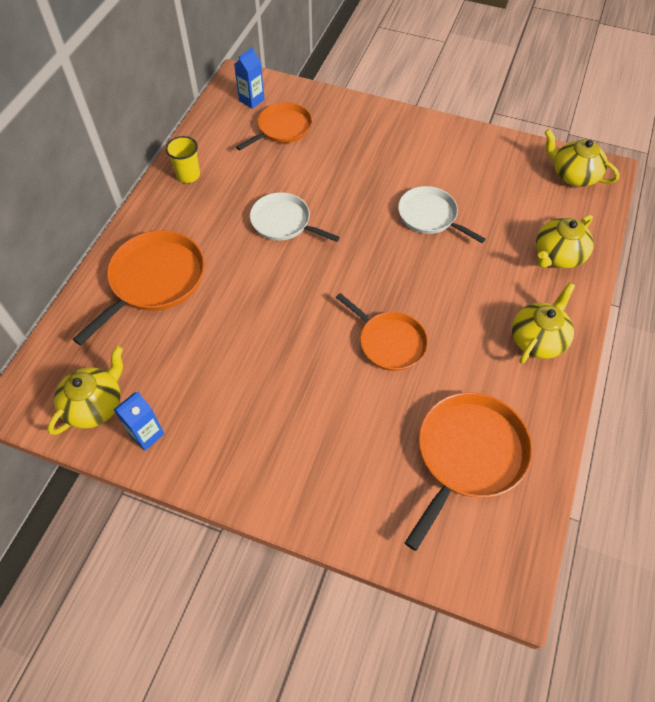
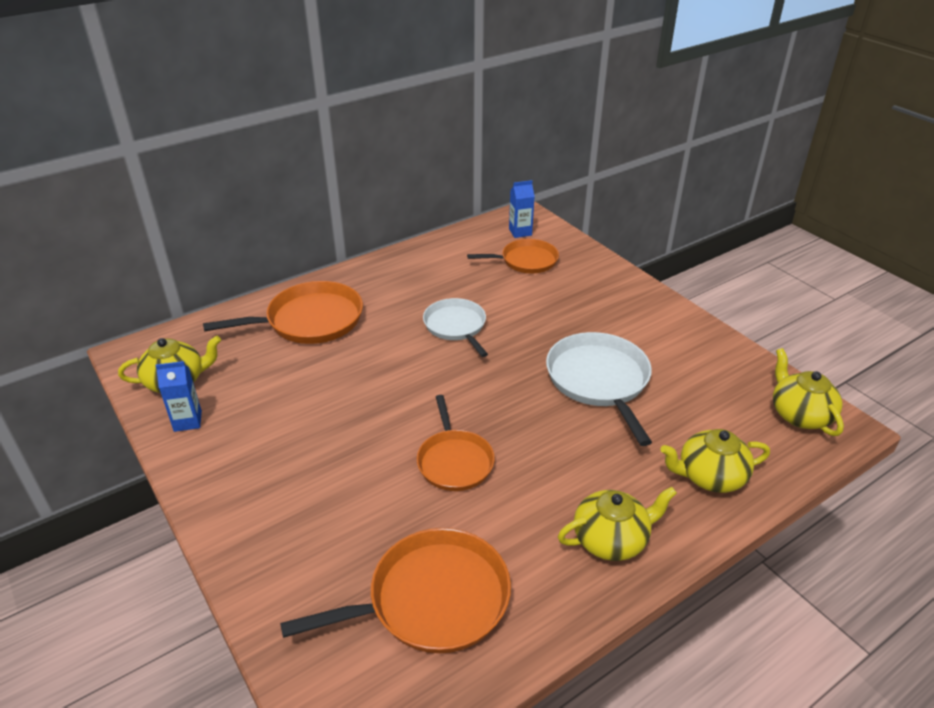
camera: 35 degrees right, 20 degrees down
(188, 175) = (413, 262): yellow cup -> none
(430, 216) = (599, 381): white pan -> white pan, size x1.52

